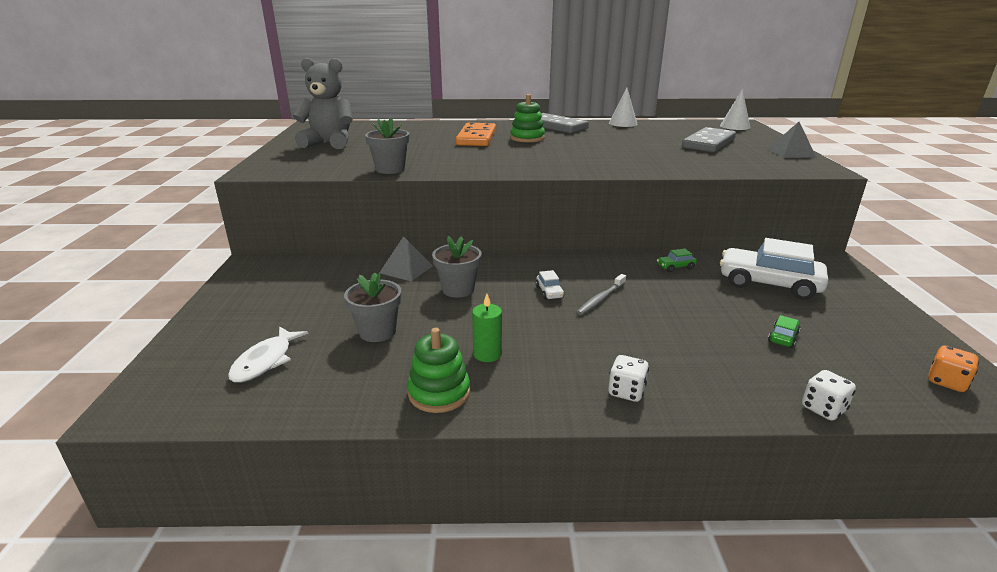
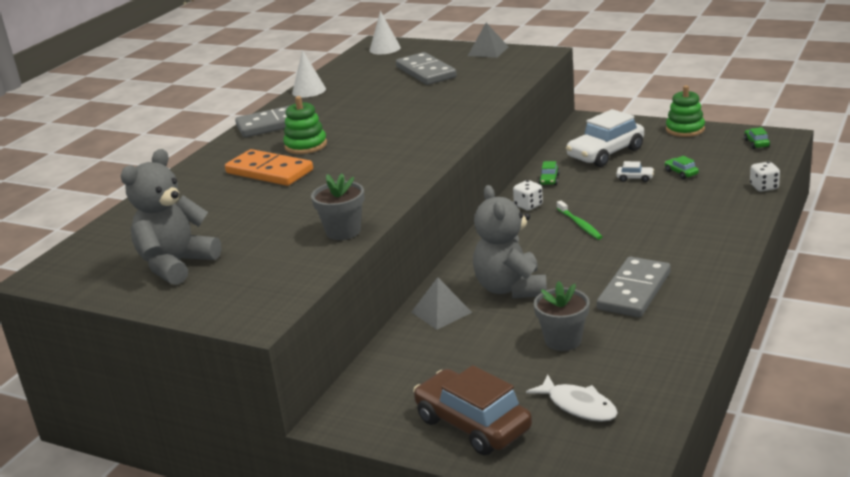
camera: 60 degrees left, 0 degrees up
(238, 316) = (473, 424): none -> brown car
(439, 393) = (677, 320): green stacking toy -> green stacking toy (685, 129)
(458, 289) = (511, 288): grey flower pot -> grey teddy bear
(487, 354) = (634, 291): green candle -> grey domino
(549, 292) = (550, 244): white car -> white car (635, 178)
(601, 299) = (580, 224): grey toothbrush -> green toothbrush
(626, 391) = (714, 245): white dice -> white dice (528, 205)
(946, 382) = (756, 143): orange dice -> green car

